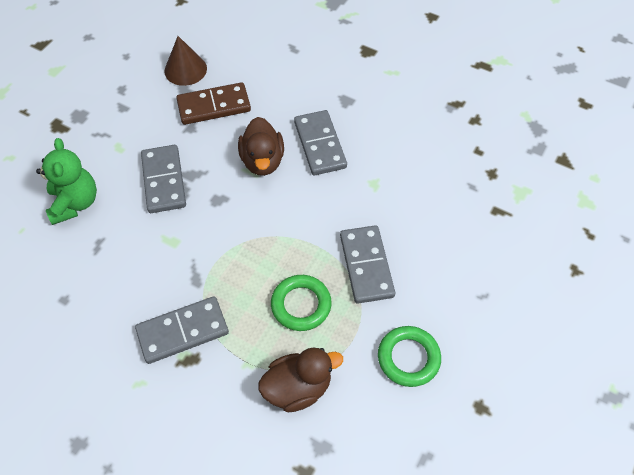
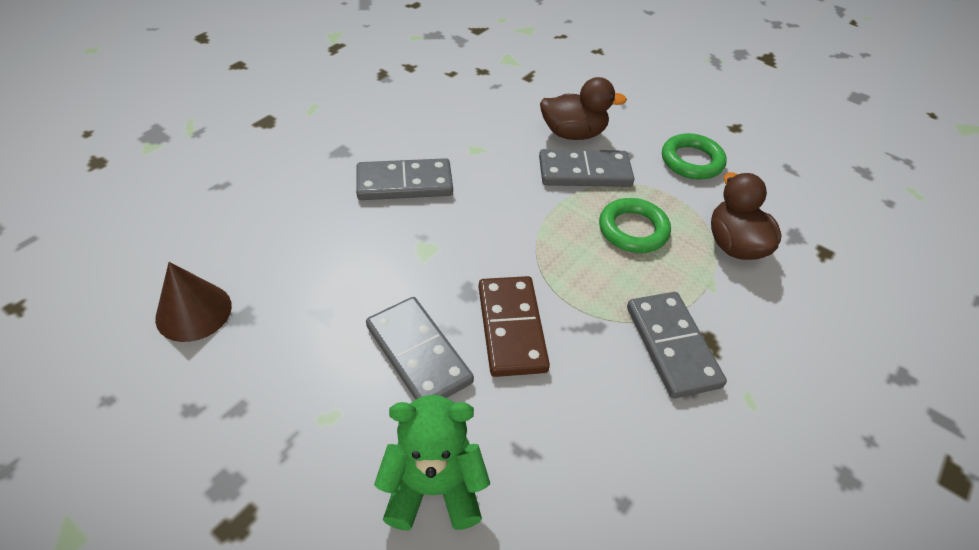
camera: 85 degrees left, 10 degrees down
(164, 181) = (418, 354): grey domino -> grey domino turned 60 degrees clockwise
(214, 106) = (291, 282): brown domino -> brown domino (511, 328)
(262, 161) = (414, 239): brown duck -> brown duck (573, 134)

